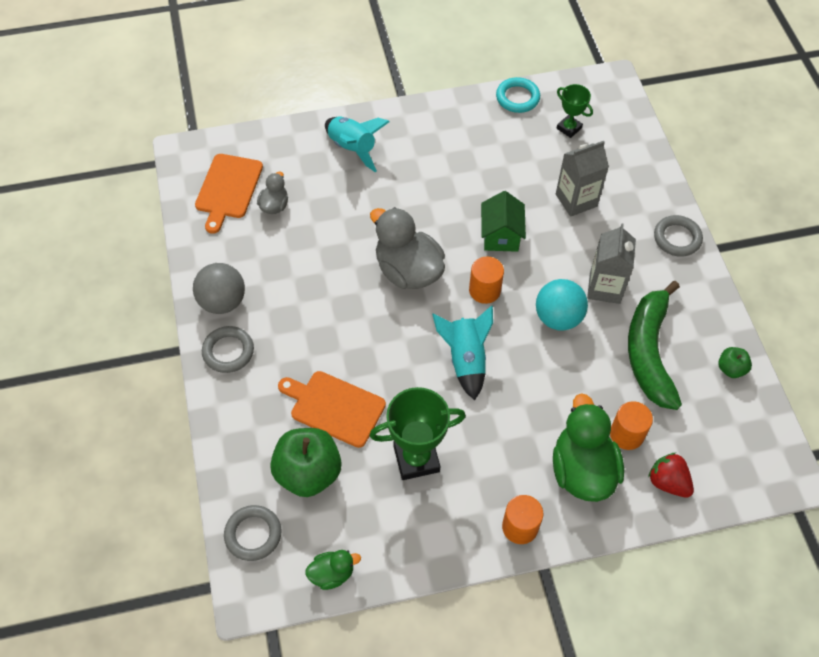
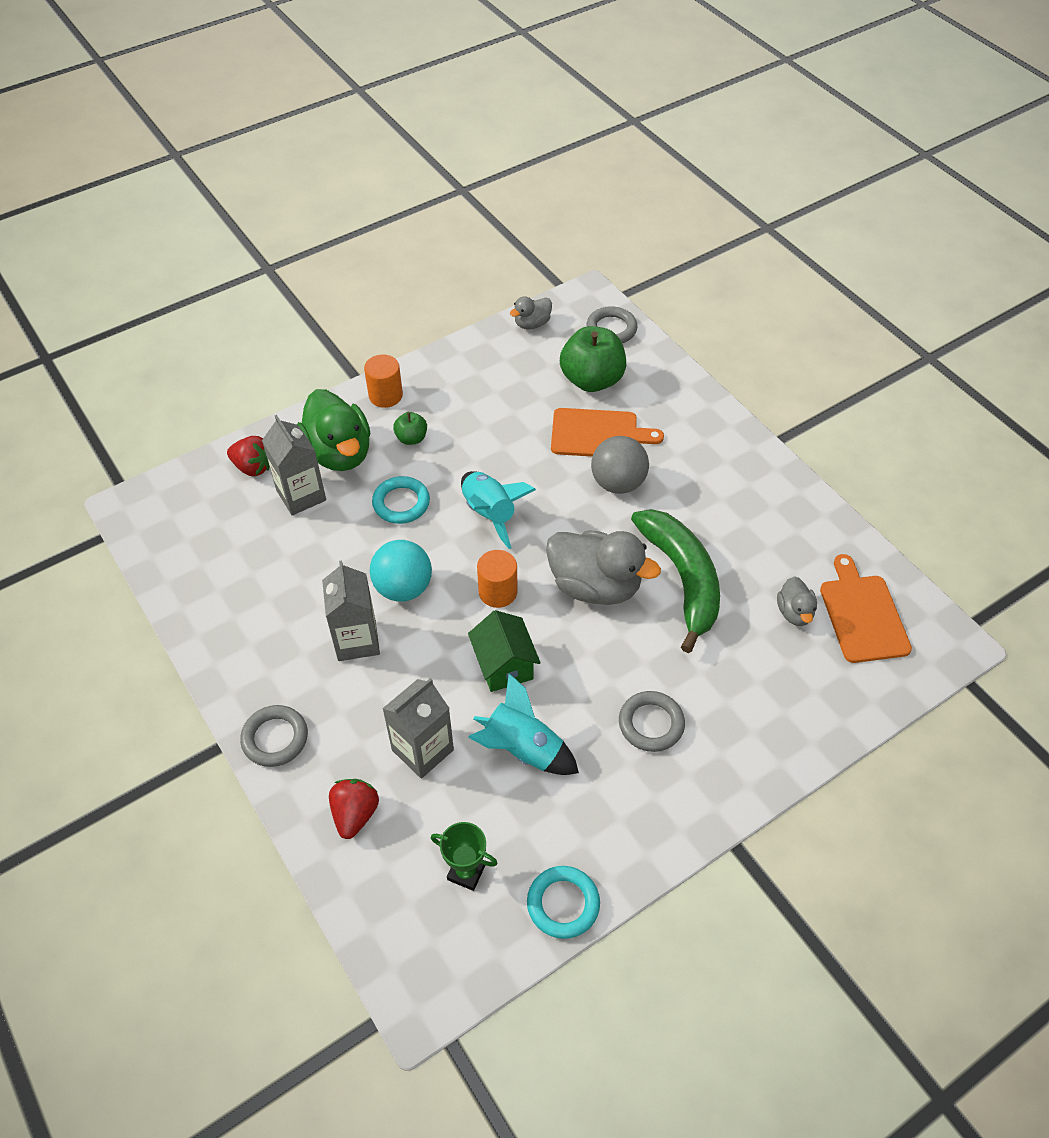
camera: 160 degrees right, 5 degrees down
(222, 301) = (771, 491): grey ball -> grey ball (618, 483)
(228, 351) = (731, 449): grey ring -> grey ring (651, 724)
(332, 574) = (532, 324): green duck -> grey duck
(352, 148) = (751, 725): turquoise rocket -> turquoise rocket (523, 749)
(416, 459) = (500, 417): green trophy -> none
(538, 396) = (401, 503): none -> turquoise ring
(626, 434) = (301, 495): orange cylinder -> grey carton
(630, 177) = (355, 814): none -> red strawberry
(649, 352) = (290, 582): green banana -> green banana (682, 578)
(731, 369) = (194, 593): green apple -> green apple (411, 438)

